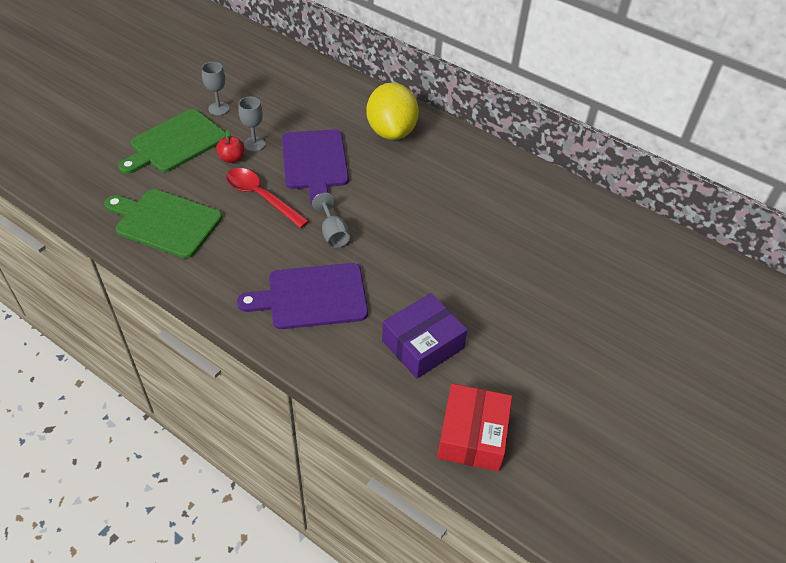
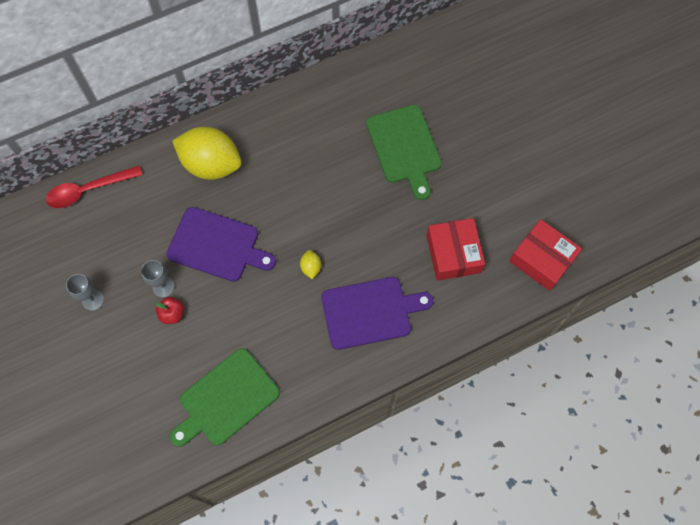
camera: 60 degrees left, 20 degrees up
(175, 143) = (122, 357): green cutting board -> green cutting board (404, 147)
(261, 197) = (236, 307): red spoon -> red spoon (88, 190)
(312, 297) = (370, 312): purple cutting board -> purple cutting board turned 120 degrees counterclockwise
(333, 234) = (311, 267): grey goblet -> yellow lemon
(422, 344) = (453, 254): purple box -> red box

